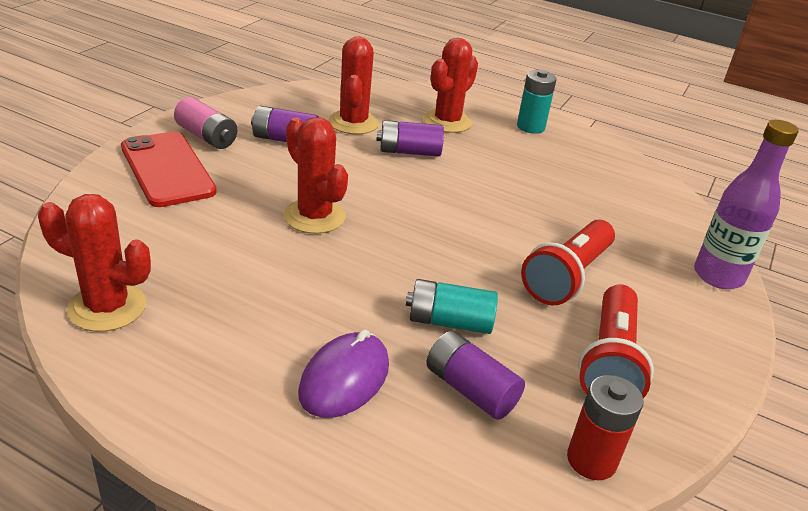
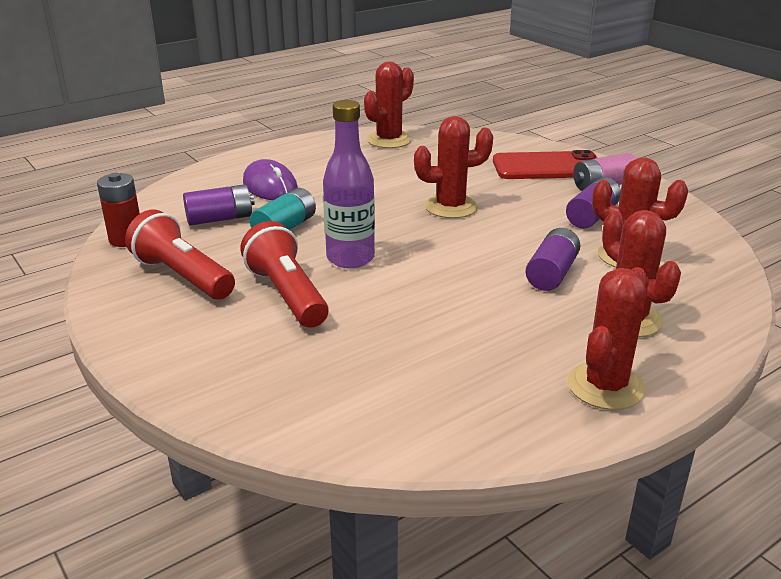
camera: 120 degrees right, 5 degrees down
(530, 127) = (605, 386): turquoise battery -> red cactus
(718, 276) = (205, 391): purple bottle -> purple bottle (350, 258)

